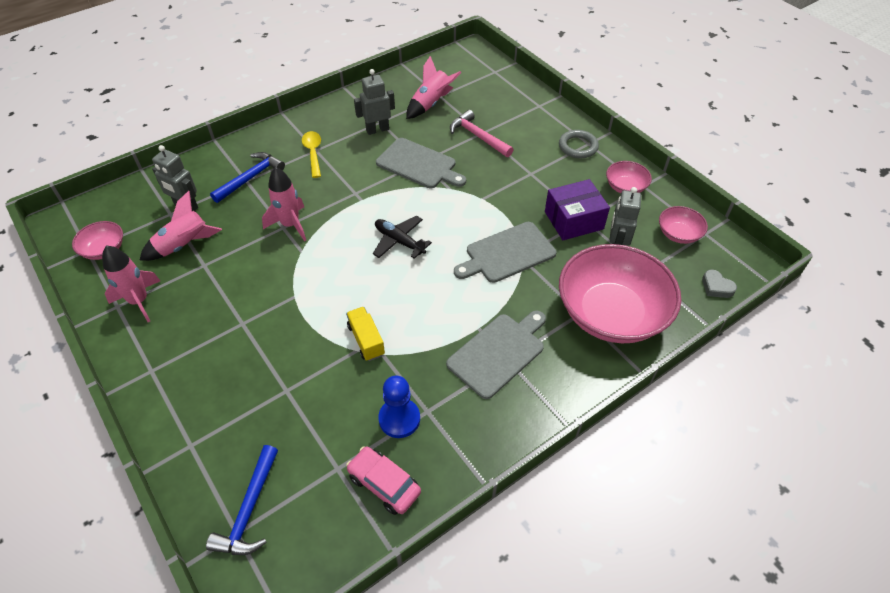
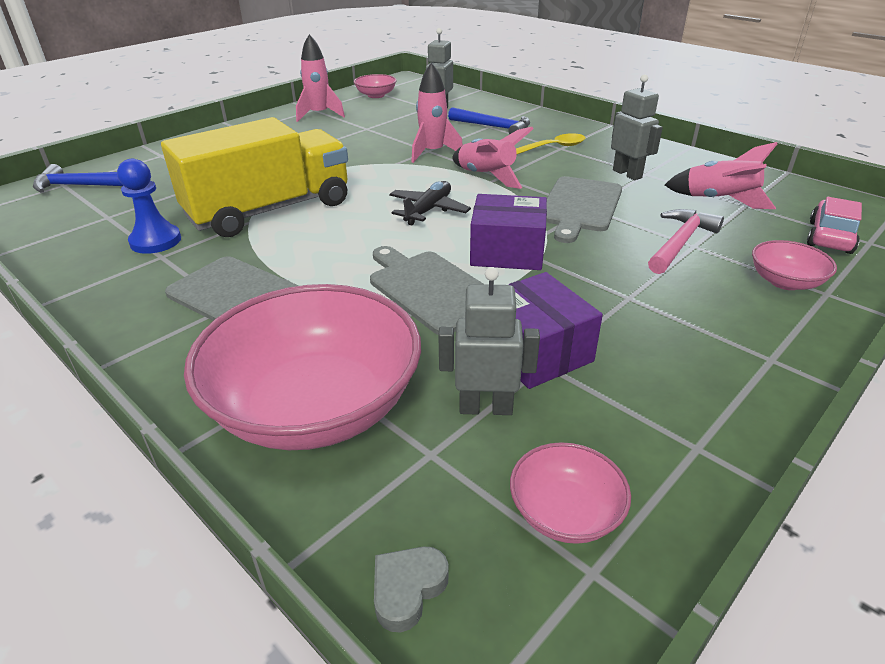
camera: 80 degrees right, 15 degrees down
(184, 245) = (388, 118): pink rocket -> pink rocket (486, 176)
(366, 340) = (269, 210): yellow truck -> yellow truck, size x2.48
(384, 484) = (75, 242): pink car -> pink car (830, 237)
(470, 211) = (507, 251): none -> purple box
(578, 147) = (748, 345): grey ring -> none
(625, 187) = (672, 417): pink bowl -> pink bowl (785, 282)

